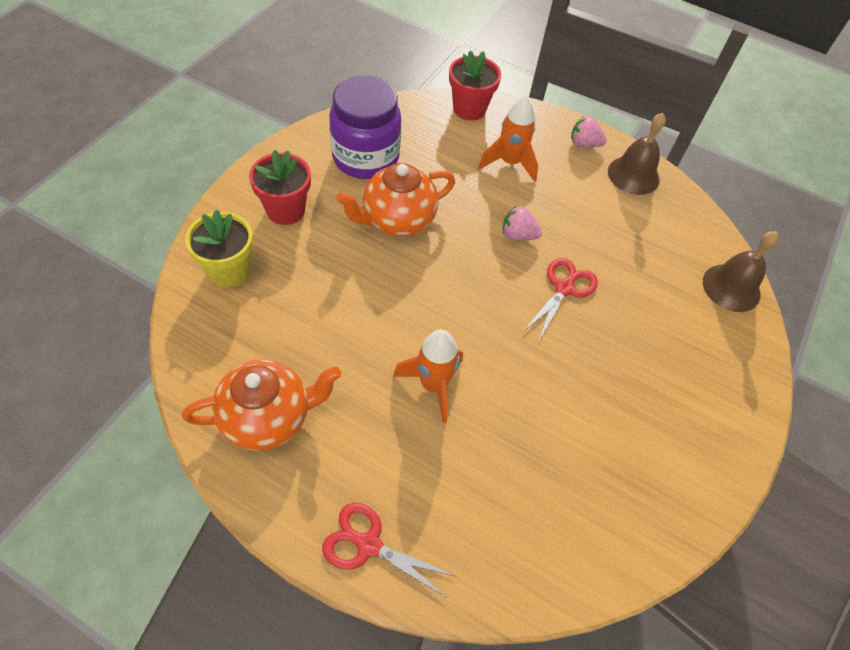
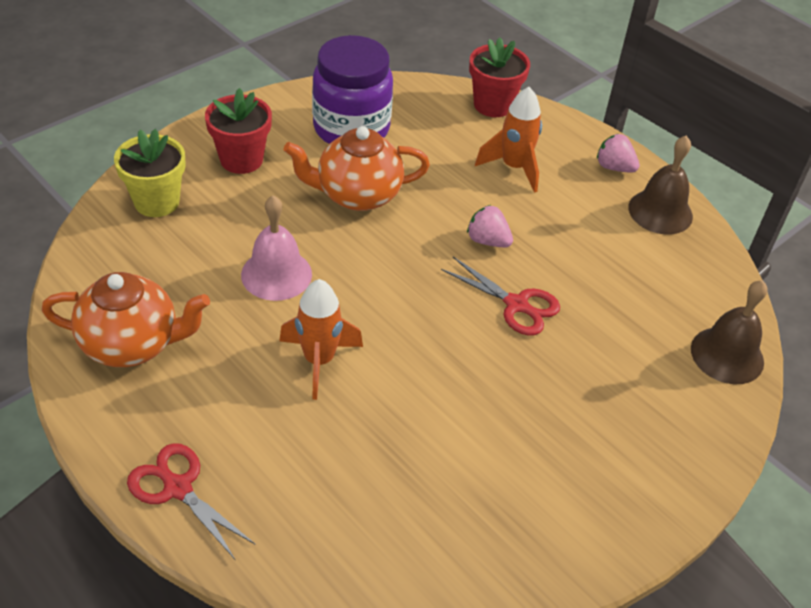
camera: 20 degrees right, 10 degrees down
(363, 313) = (276, 274): none -> pink bell
(565, 288) = (517, 305): red scissors -> red scissors turned 75 degrees clockwise

